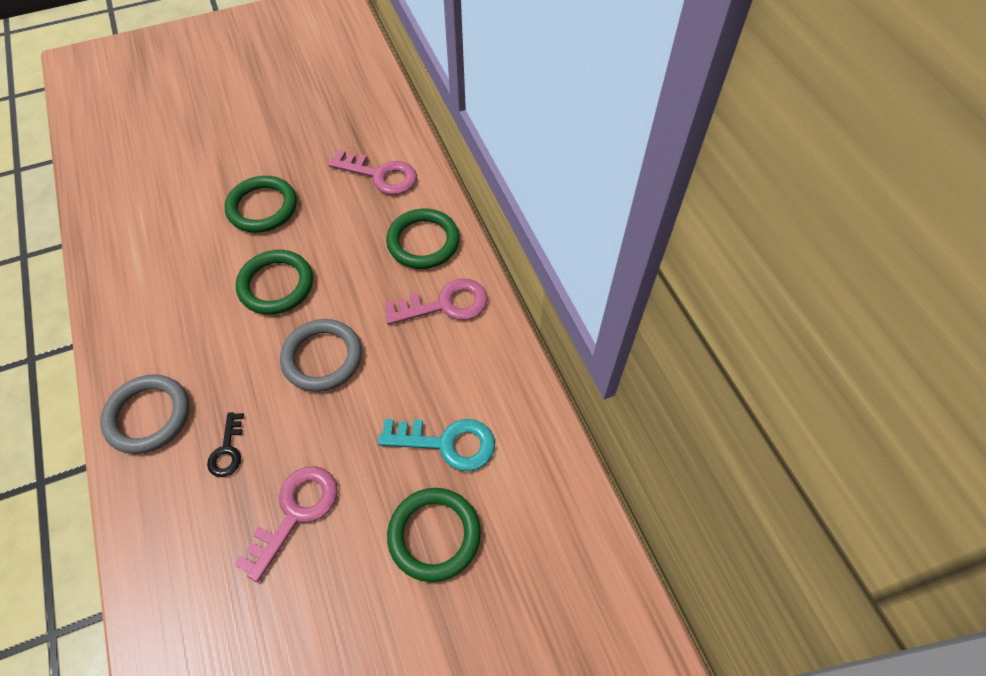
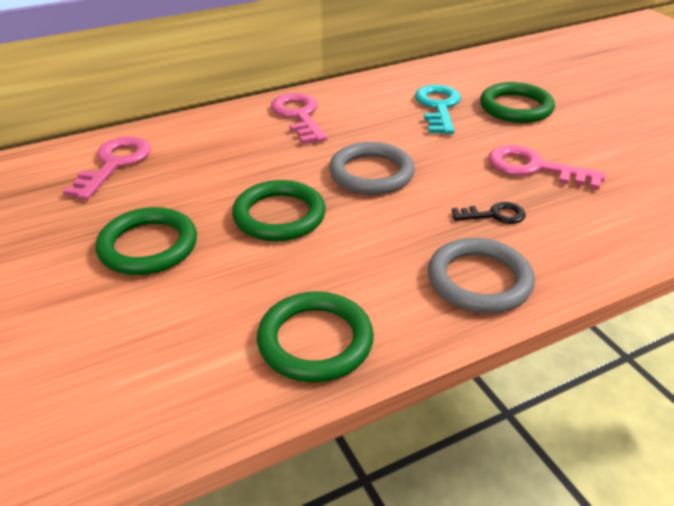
camera: 95 degrees left, 20 degrees down
(423, 242) = (220, 131): green ring -> green ring (315, 341)

